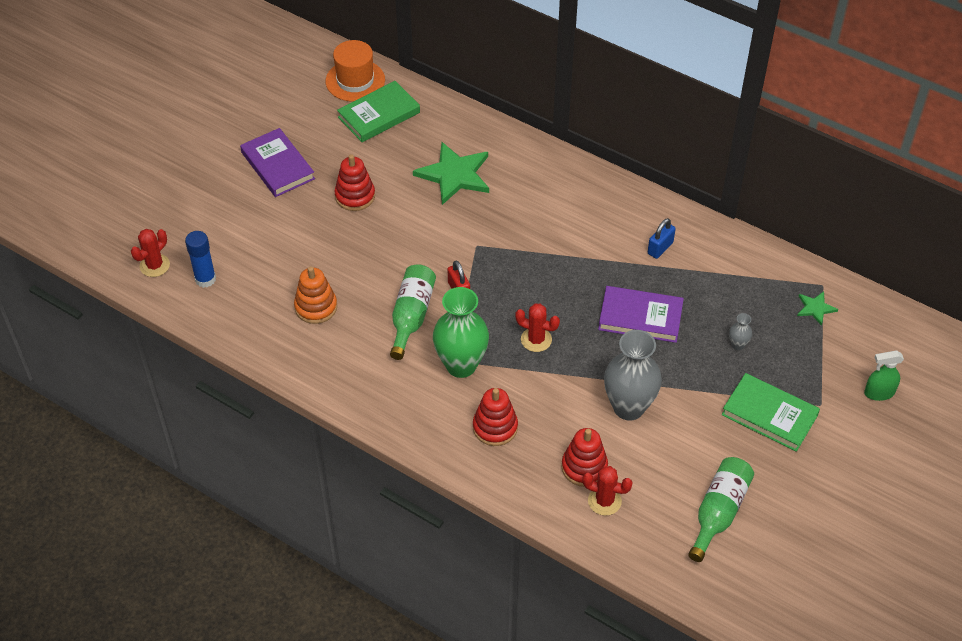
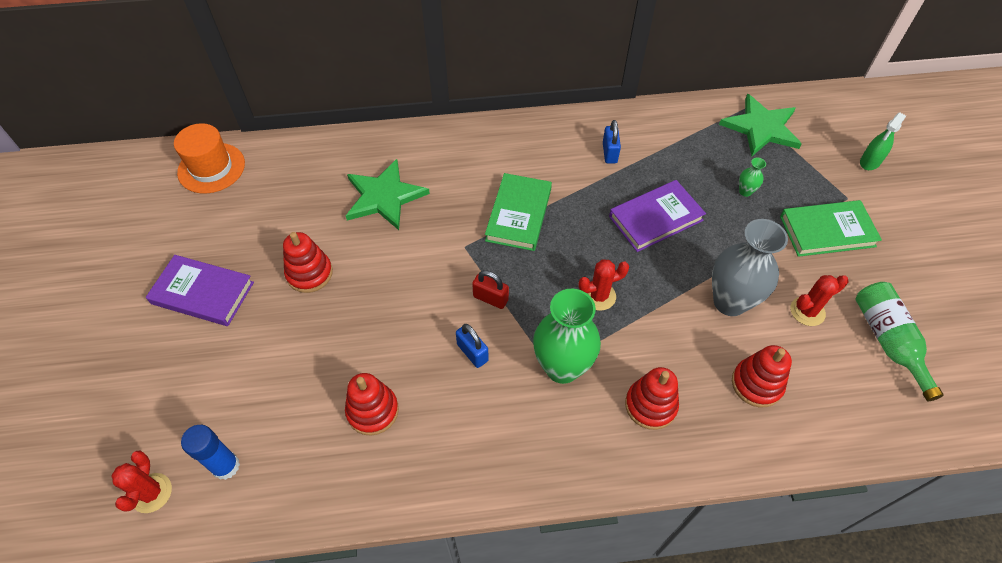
camera: 40 degrees left, 5 degrees up
(316, 307) = (372, 411): orange stacking toy -> red stacking toy
(379, 115) = (263, 185): green book -> green book (518, 214)
(411, 316) = (472, 352): green bottle -> blue padlock
(604, 501) = (804, 402): red cactus -> red cactus (807, 311)
(737, 345) = (745, 191): grey vase -> green vase
(815, 308) = (761, 128): green star -> green star, size x2.05

